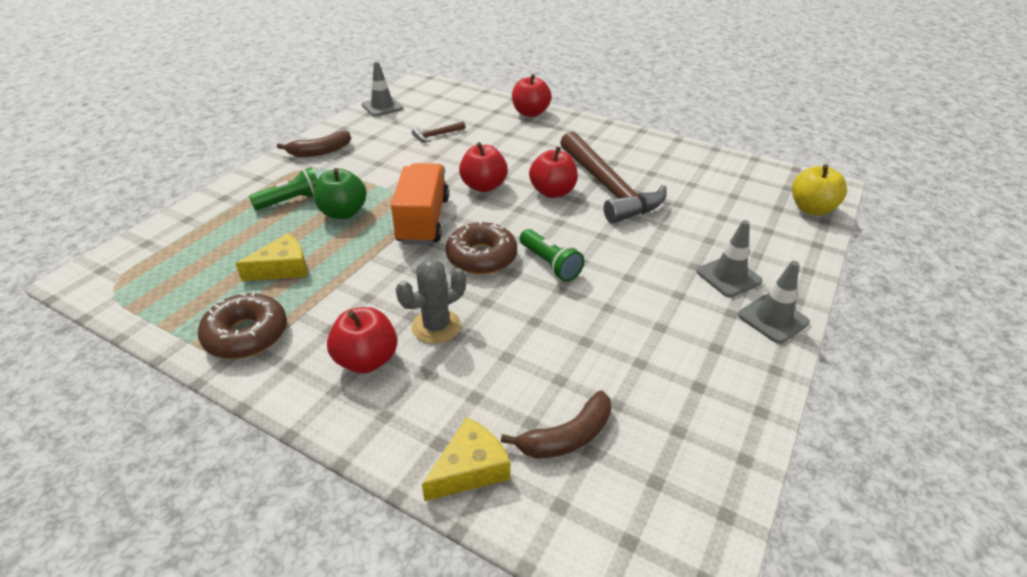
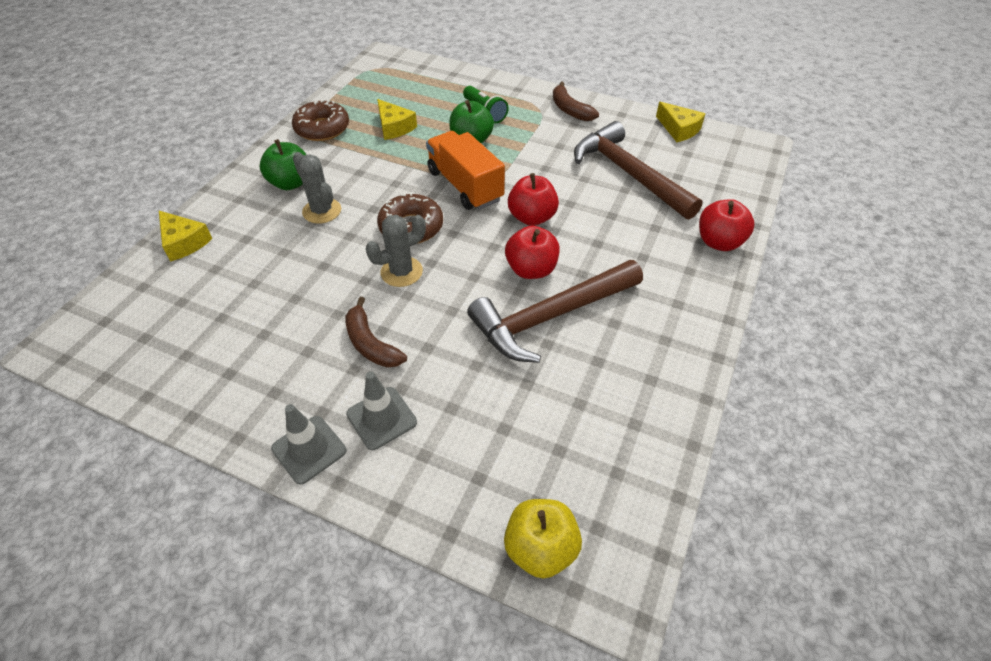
camera: 85 degrees right, 10 degrees up
(366, 360) = (290, 183): red apple -> green apple
(382, 107) = (679, 129): grey traffic cone -> yellow cheese
(423, 220) = (465, 186): orange truck -> orange truck turned 120 degrees counterclockwise
(437, 135) = (629, 174): brown hammer -> brown hammer, size x2.47
(550, 264) = (401, 272): green flashlight -> grey cactus
(567, 437) = (197, 289): brown banana -> brown banana (371, 344)

